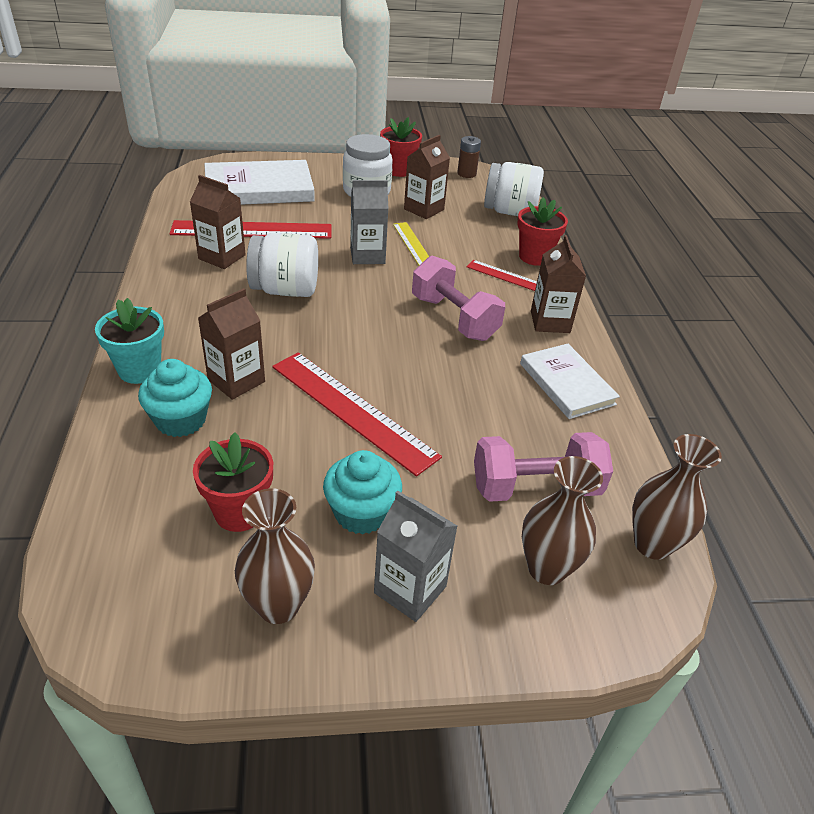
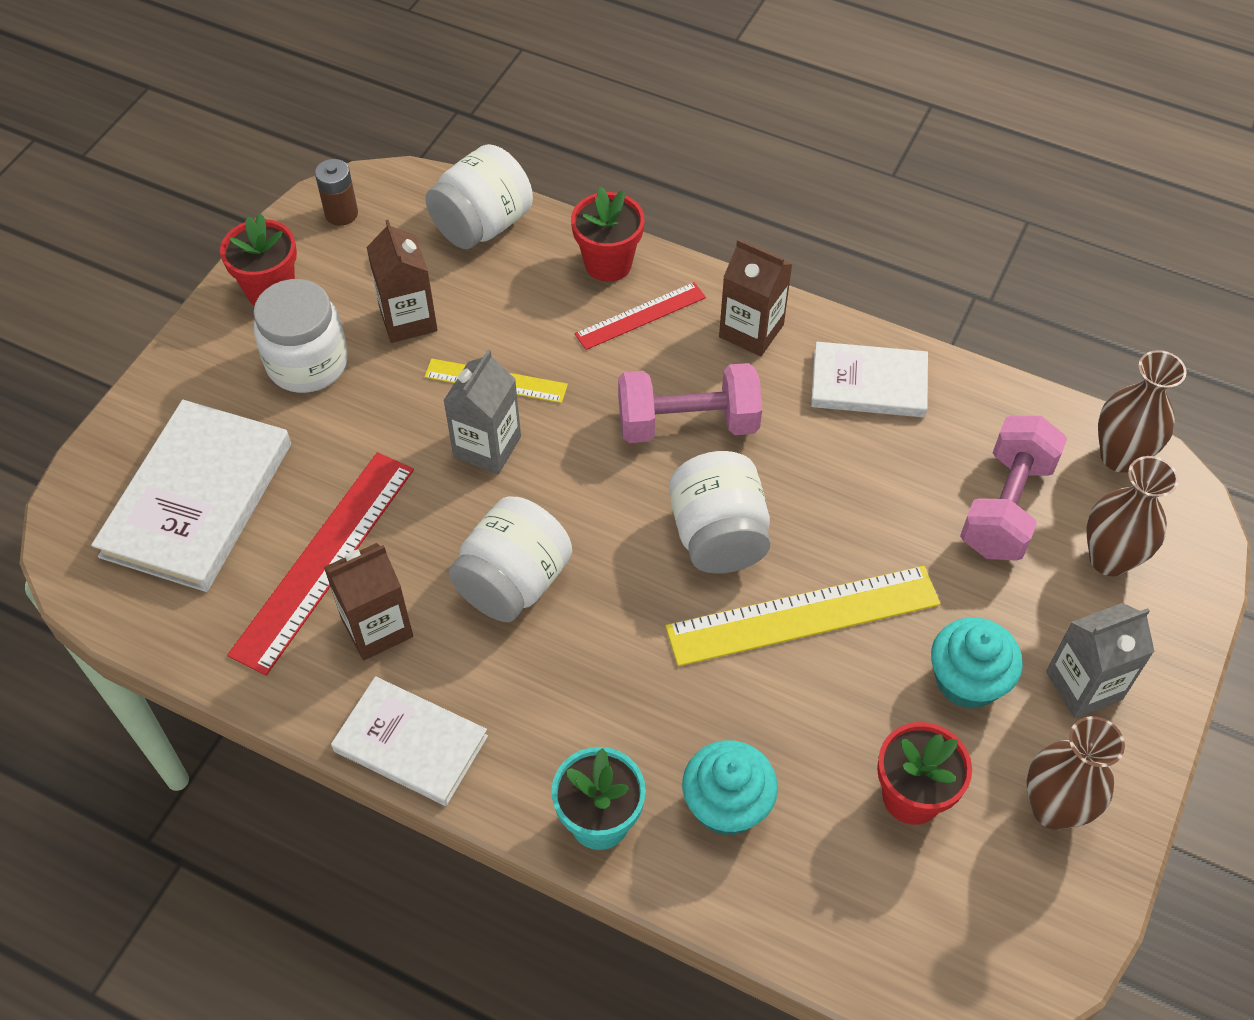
camera: 55 degrees left, 15 degrees up
(155, 288) = (411, 743): none -> white book
(236, 381) = (683, 716): brown carton -> none
(352, 410) = (803, 616): red ruler -> yellow ruler
(383, 355) = (718, 536): none -> white jar

